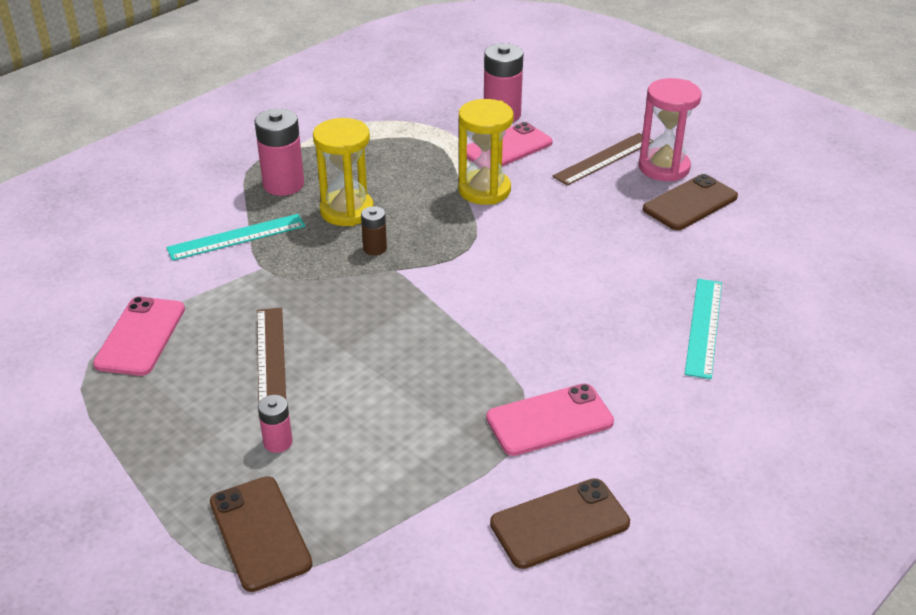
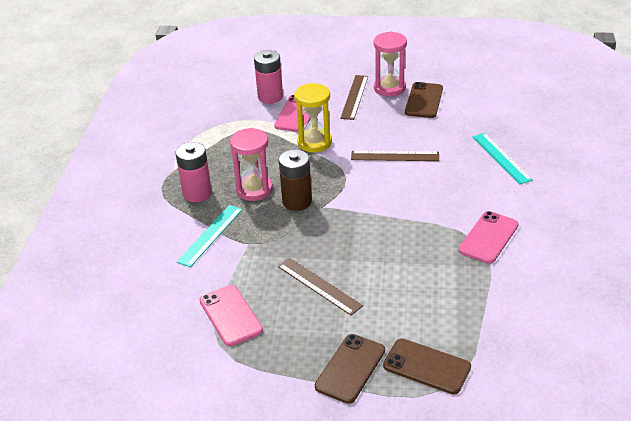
camera: 35 degrees left, 0 degrees up
(278, 442) = (378, 322): pink battery -> none
(347, 211) = (254, 190): yellow hourglass -> pink hourglass
(375, 248) = (297, 201): brown battery -> brown battery, size x1.87
(559, 523) = (548, 279): brown phone -> brown phone (350, 368)
(561, 253) = (395, 156): none -> brown ruler

